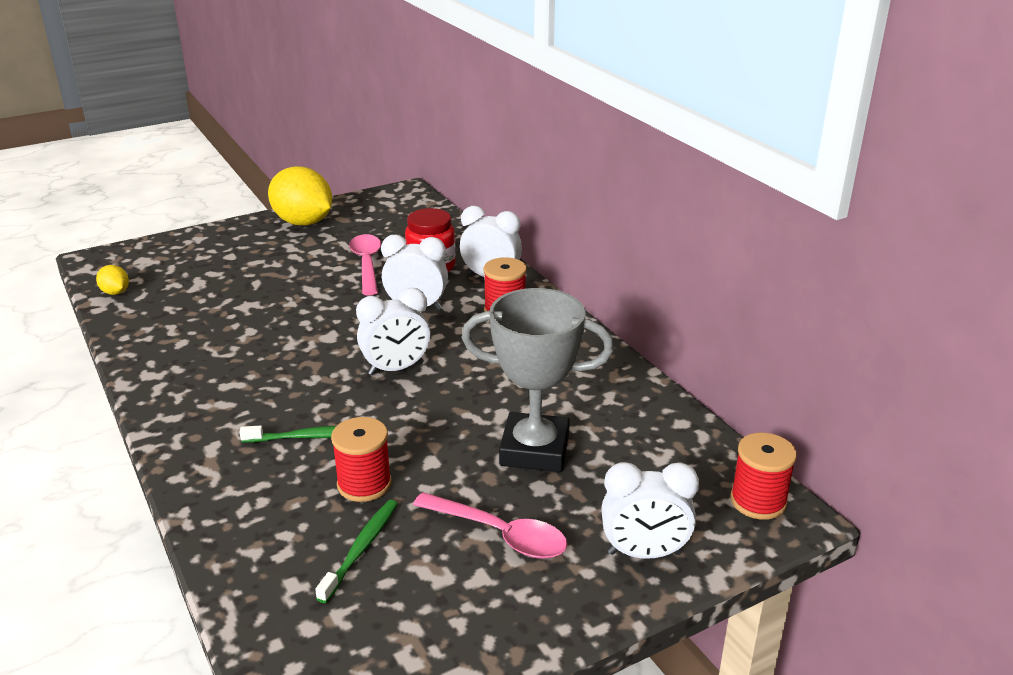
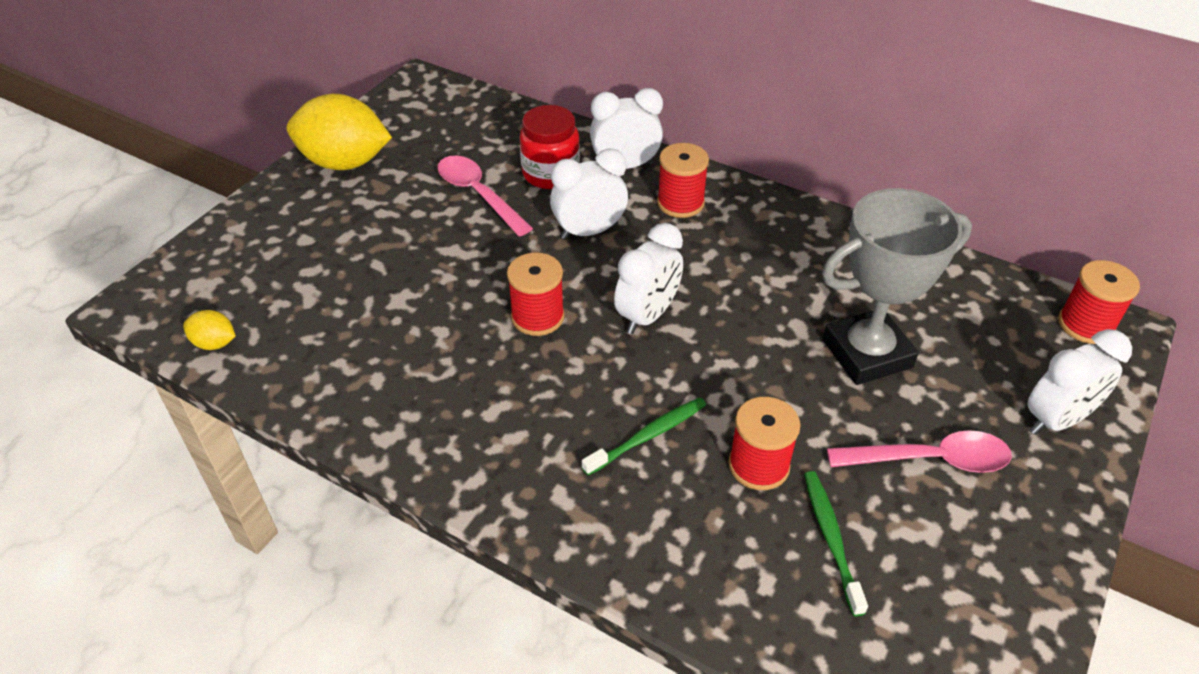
camera: 30 degrees left, 15 degrees up
(320, 344) = (537, 317): none -> red spool

